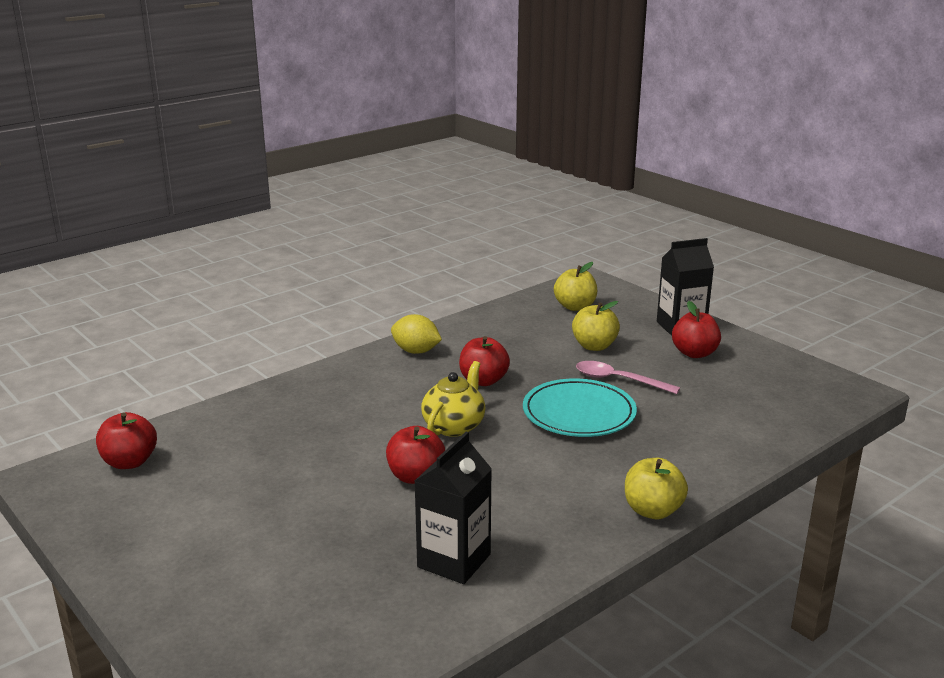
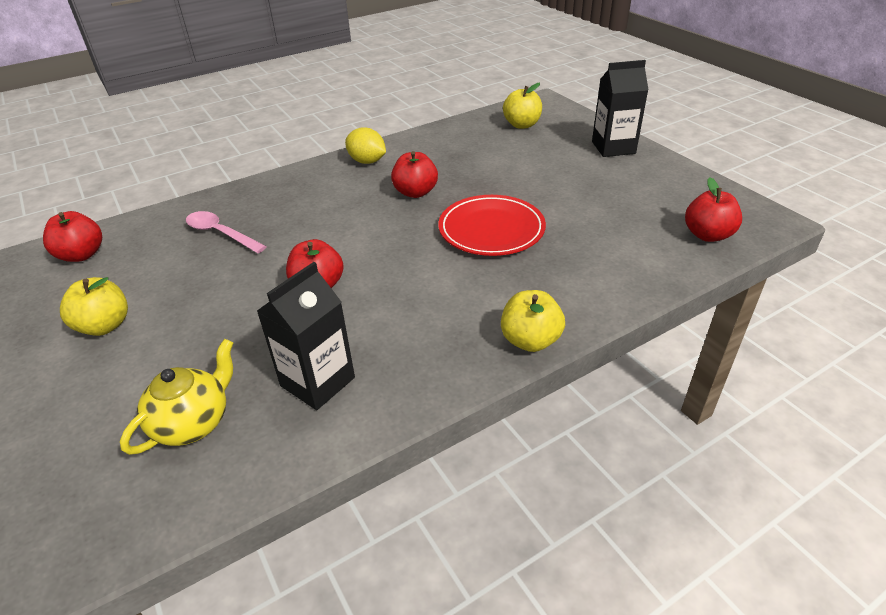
camera: 10 degrees right, 15 degrees up
(454, 426) = (372, 236): yellow teapot -> yellow teapot (193, 422)
(579, 413) = (491, 229): turquoise plate -> red plate
(594, 346) = (527, 163): yellow apple -> yellow apple (105, 326)
(618, 380) = (539, 198): pink spoon -> pink spoon (221, 233)
(694, 353) = (619, 174): red apple -> red apple (707, 235)

